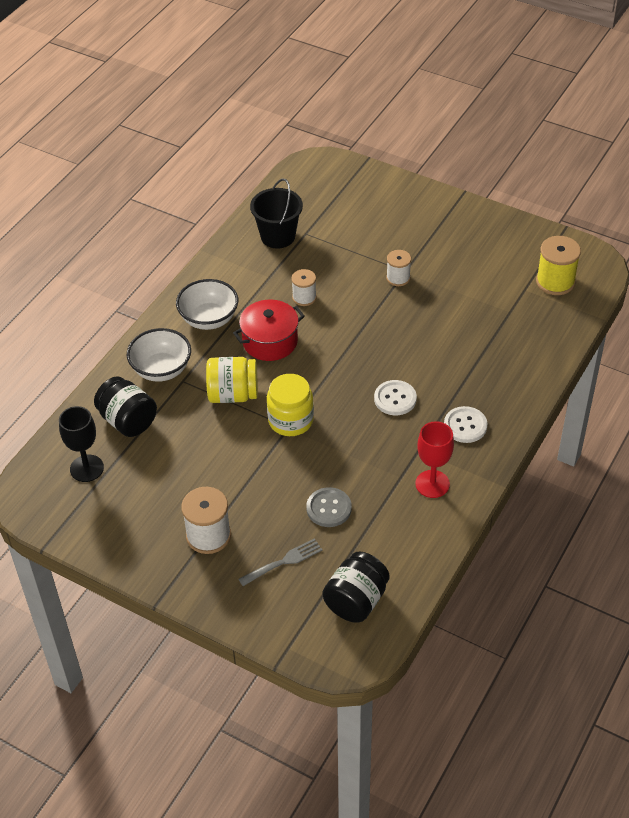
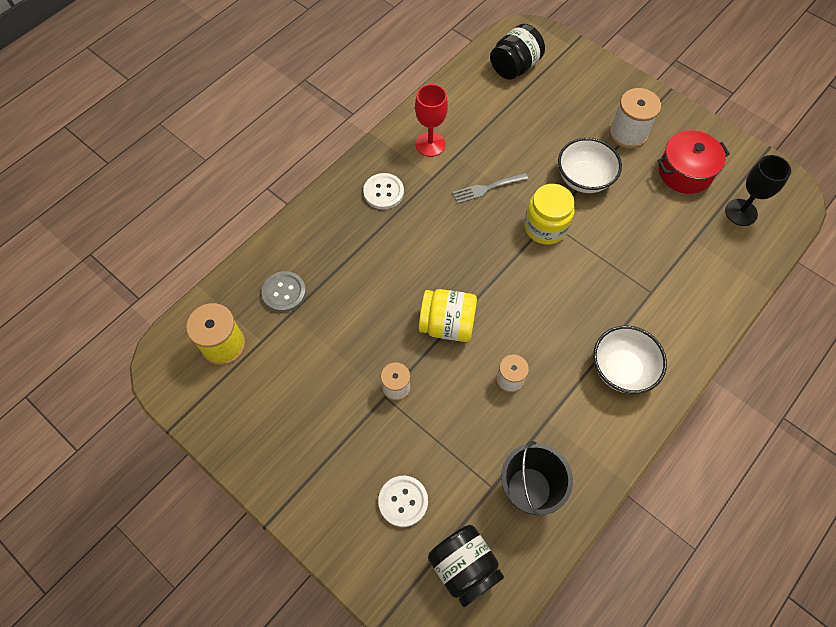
camera: 170 degrees left, 15 degrees up
(128, 421) = (705, 255): black jar -> black jar (464, 567)
(161, 369) = (674, 310): white bowl -> white bowl (584, 179)
(233, 394) = (600, 266): yellow jar -> yellow jar (447, 325)
(270, 341) = (556, 324): red pot -> red pot (685, 172)
(284, 562) = (567, 103): grey fork -> grey fork (487, 188)
(329, 508) = (523, 139): grey button -> grey button (284, 292)
(395, 399) = (440, 231): white button -> white button (403, 501)

